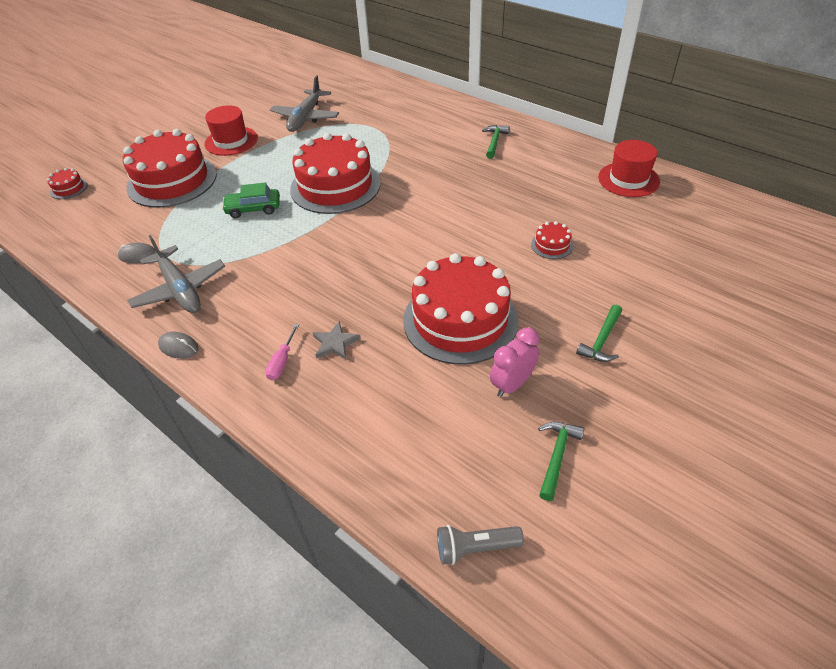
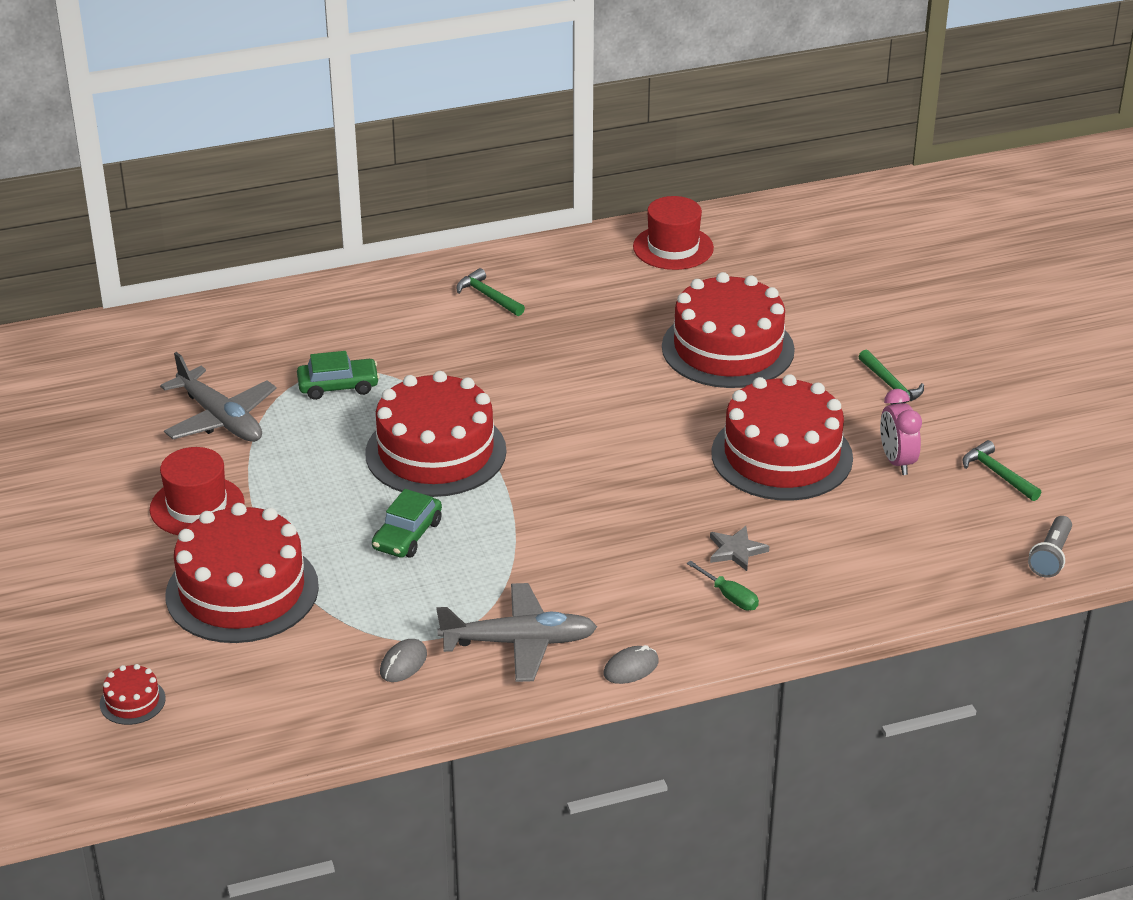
camera: 60 degrees left, 10 degrees down
(282, 361) = (729, 596): pink screwdriver -> green screwdriver
(364, 135) = (338, 386): none -> green car
(552, 245) = (728, 348): red cake -> red cake, size x2.47

